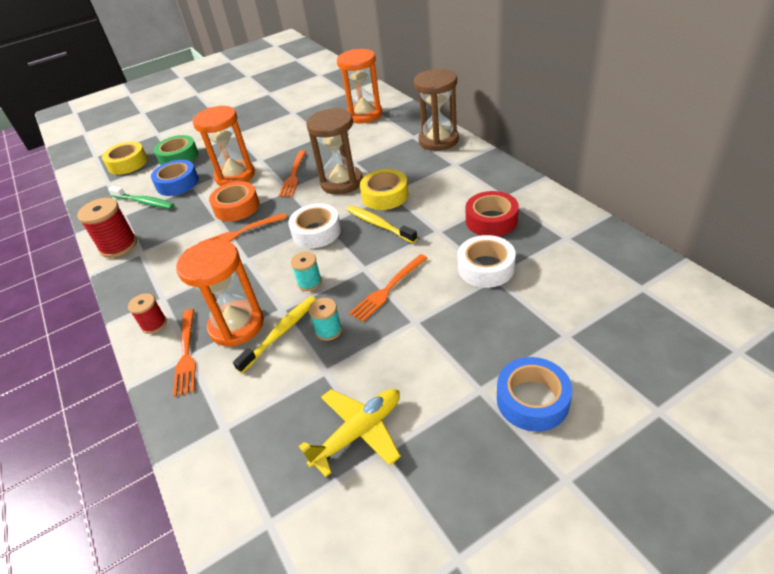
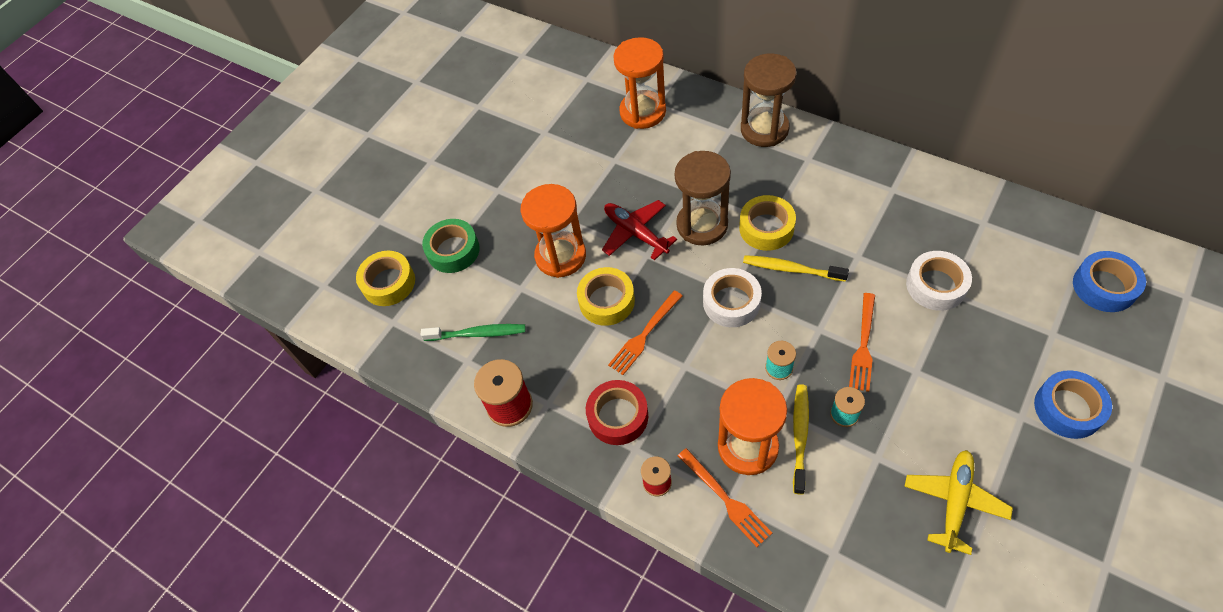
camera: 25 degrees left, 15 degrees up
(177, 183) = (494, 291): blue tape -> blue tape (1104, 286)
(236, 207) = (607, 301): orange tape -> yellow tape
(293, 176) = (635, 233): orange fork -> red plane
(491, 220) = (900, 225): red tape -> red tape (618, 416)

